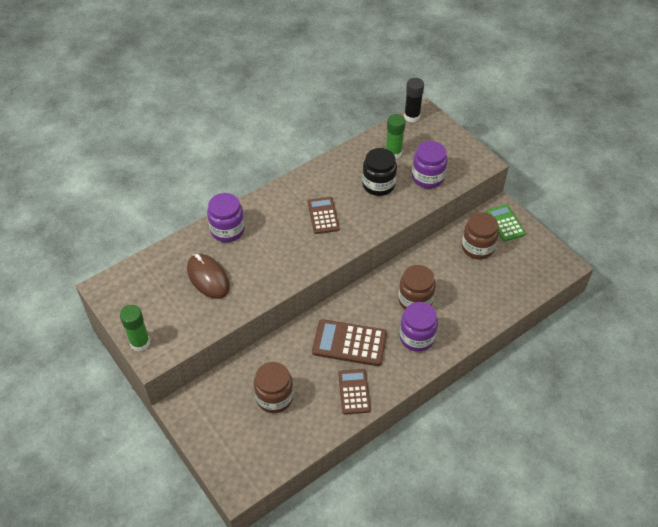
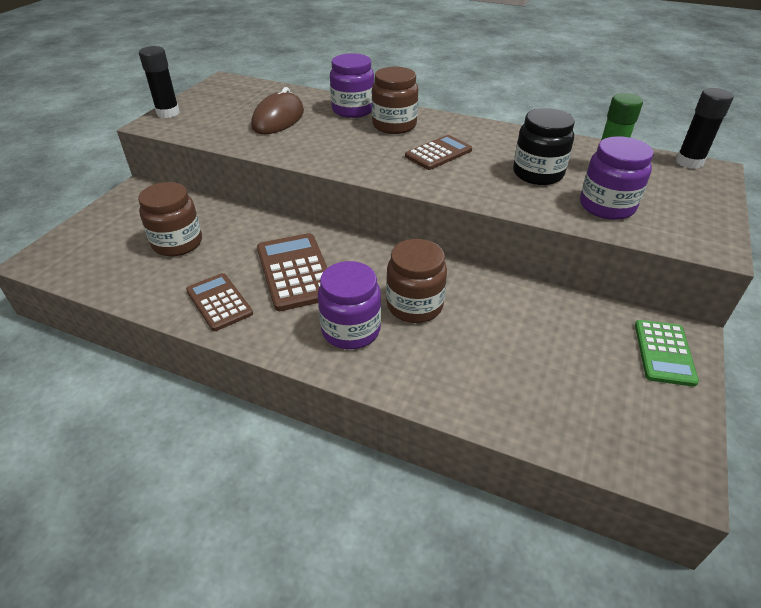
camera: 60 degrees right, 10 degrees down
(140, 343) = (168, 113): green glue stick -> black glue stick
(354, 392) = (219, 302): brown calculator -> brown calculator turned 90 degrees counterclockwise
(477, 247) = (577, 337): brown jar -> brown jar (394, 125)
(505, 223) = (664, 353): green calculator -> green calculator turned 150 degrees clockwise

